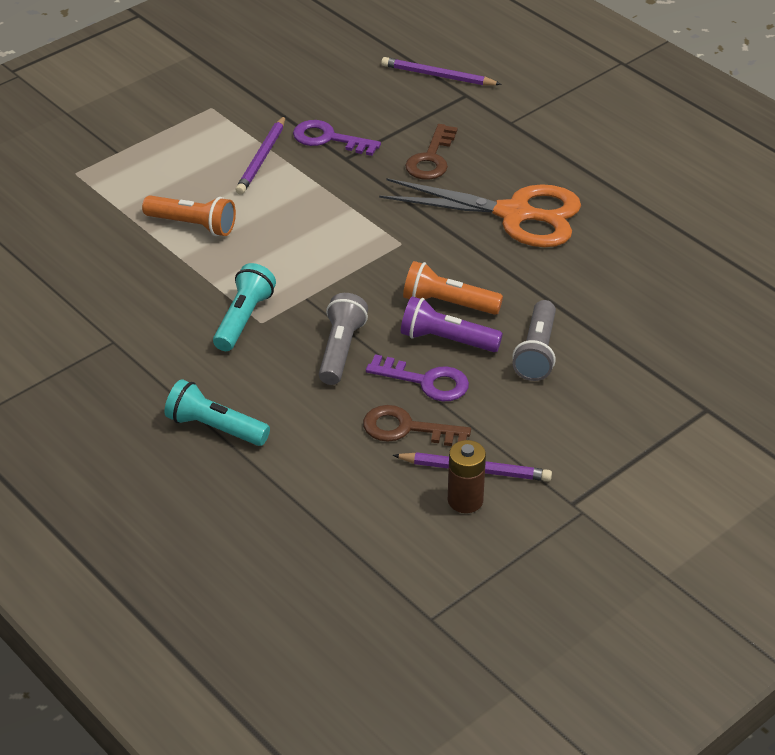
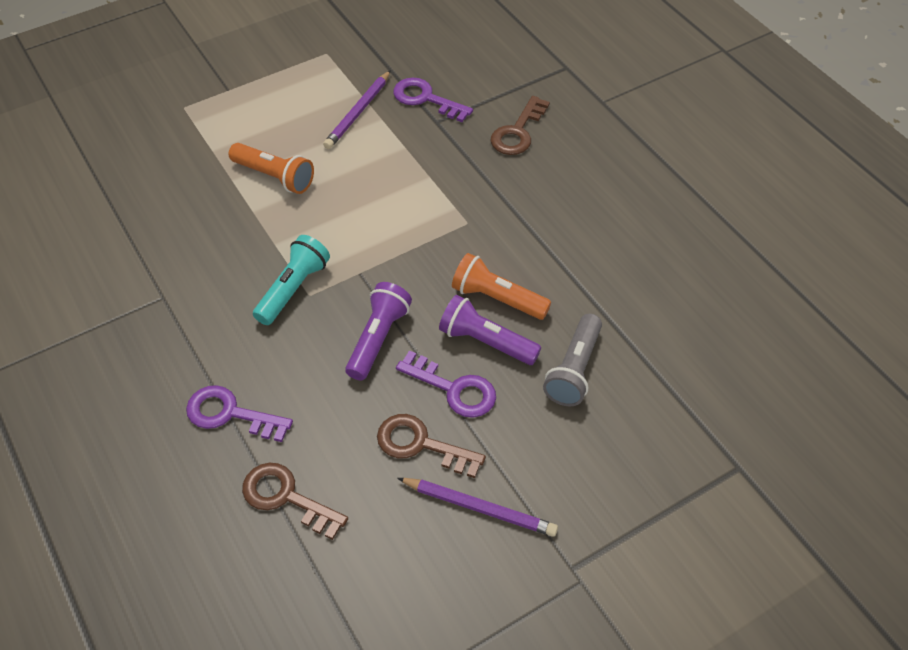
camera: 10 degrees right, 10 degrees up
(215, 428) = (230, 414): turquoise flashlight -> purple key
(291, 485) = (286, 497): none -> brown key
(340, 350) = (378, 338): grey flashlight -> purple flashlight
(438, 76) = (544, 44): purple pencil -> none
(465, 500) = (460, 546): brown battery -> none
(514, 214) = (585, 204): orange scissors -> none

